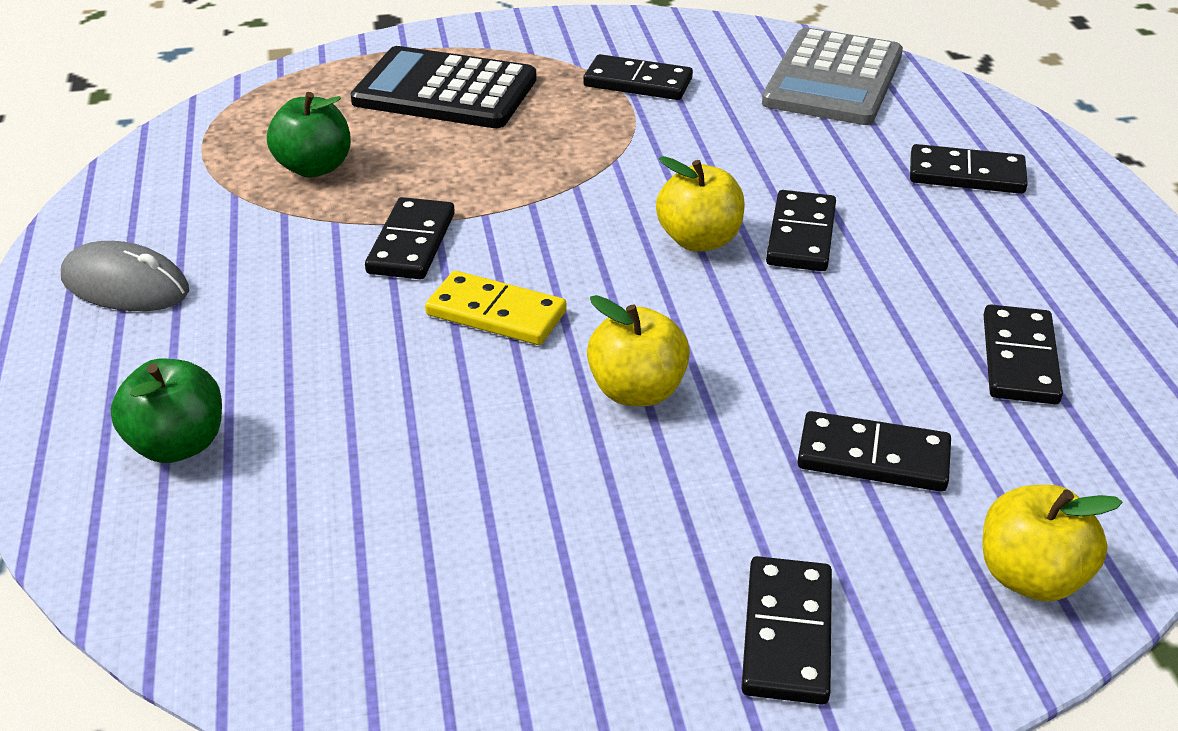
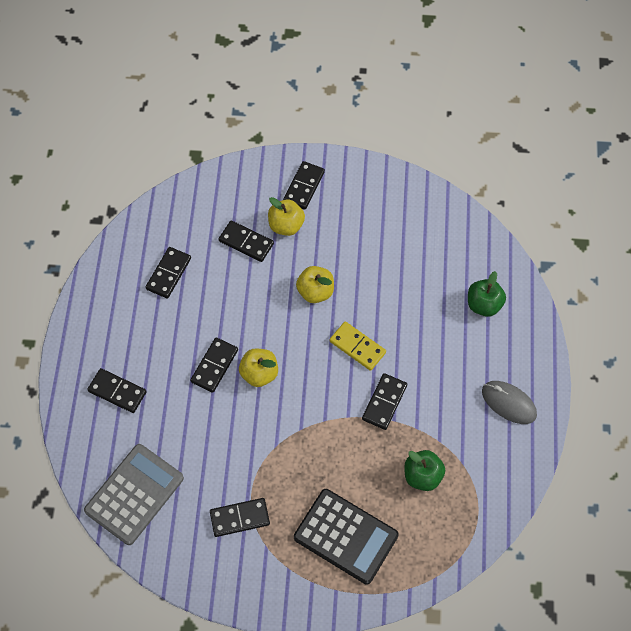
camera: 165 degrees left, 25 degrees up
(638, 82) = (239, 518): black domino -> black domino turned 45 degrees counterclockwise
(1031, 577) = (223, 188): yellow apple -> yellow apple (286, 225)

